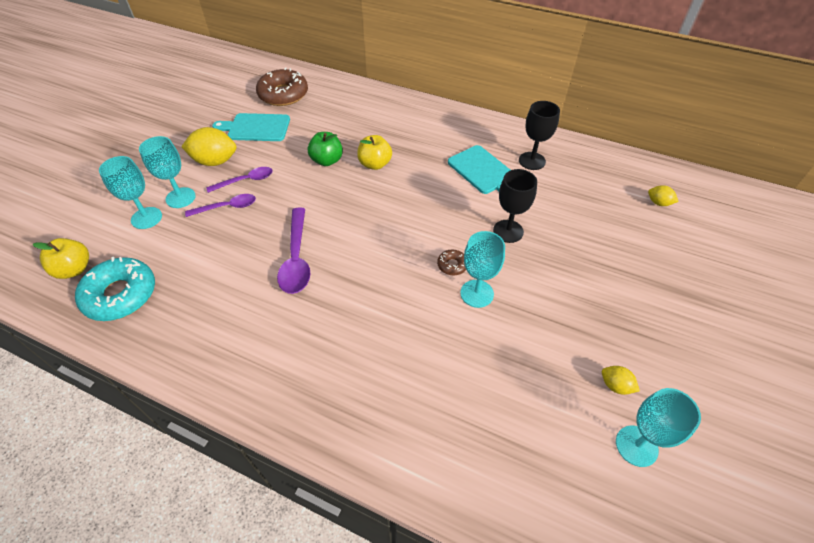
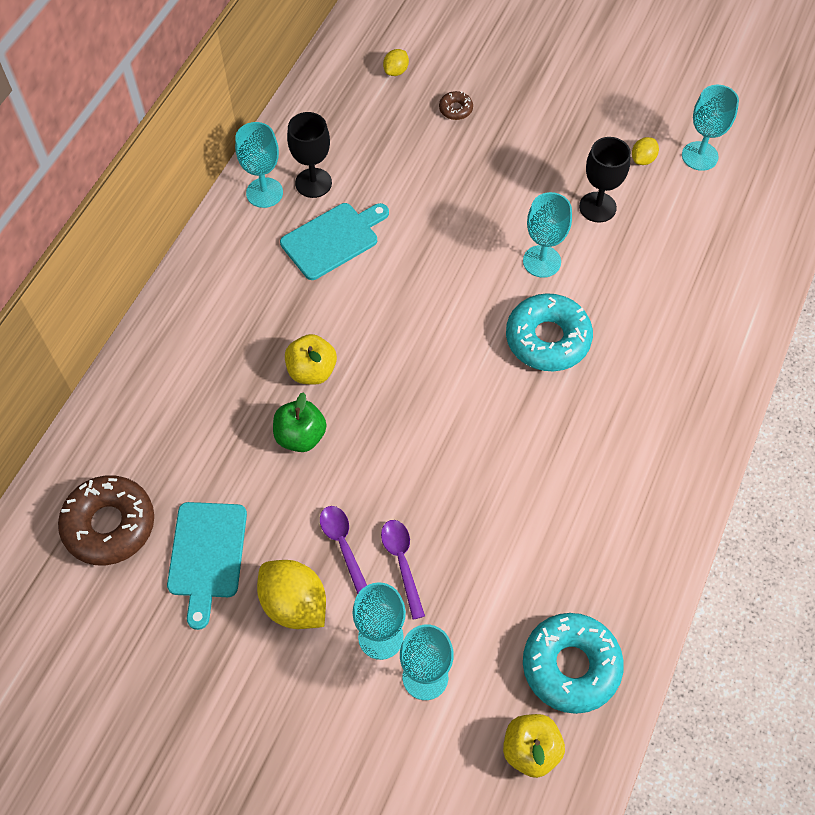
camera: 90 degrees left, 10 degrees up
(215, 161) = (294, 604): yellow lemon -> yellow lemon turned 45 degrees counterclockwise
(296, 258) = (497, 455): purple spoon -> none
(398, 294) = (547, 339): none -> turquoise donut
(452, 265) = (501, 283): brown donut -> brown donut (455, 109)
(508, 231) = (444, 222): black goblet -> black goblet (597, 207)
(518, 139) = (264, 193): none -> turquoise goblet

